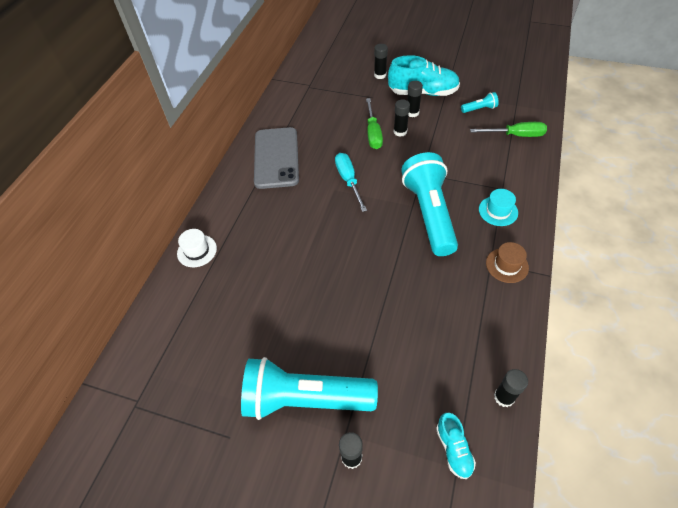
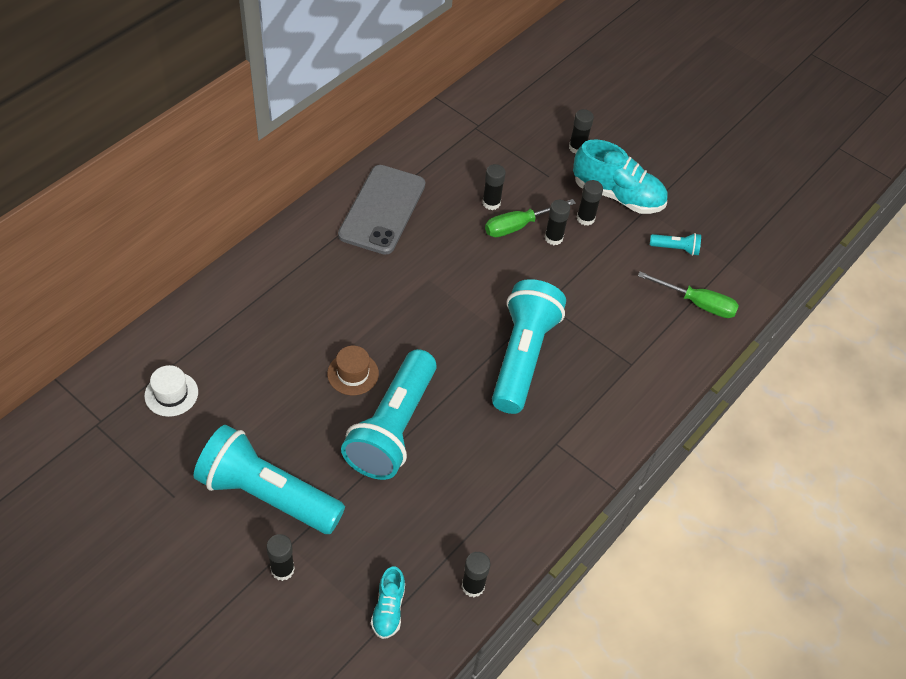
camera: 15 degrees right, 0 degrees up
(197, 251) = (234, 287): white hat -> white hat (171, 394)
(346, 126) = (491, 203): none -> black glue stick
(348, 180) = (452, 275): turquoise screwdriver -> none
(371, 302) = (393, 427): none -> turquoise flashlight
(373, 133) = (518, 226): green screwdriver -> green screwdriver turned 45 degrees clockwise
(498, 211) = (606, 388): turquoise hat -> none
(507, 265) = (572, 455): brown hat -> brown hat (353, 373)

